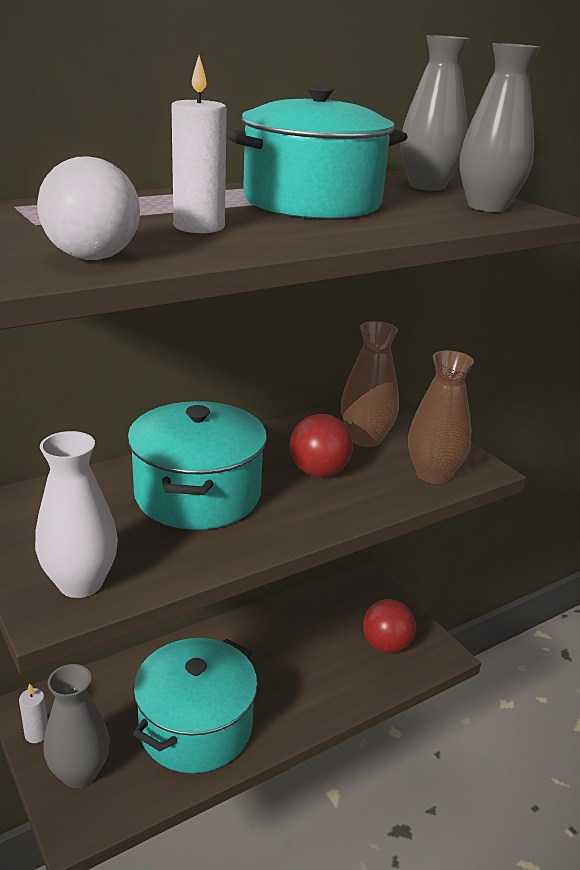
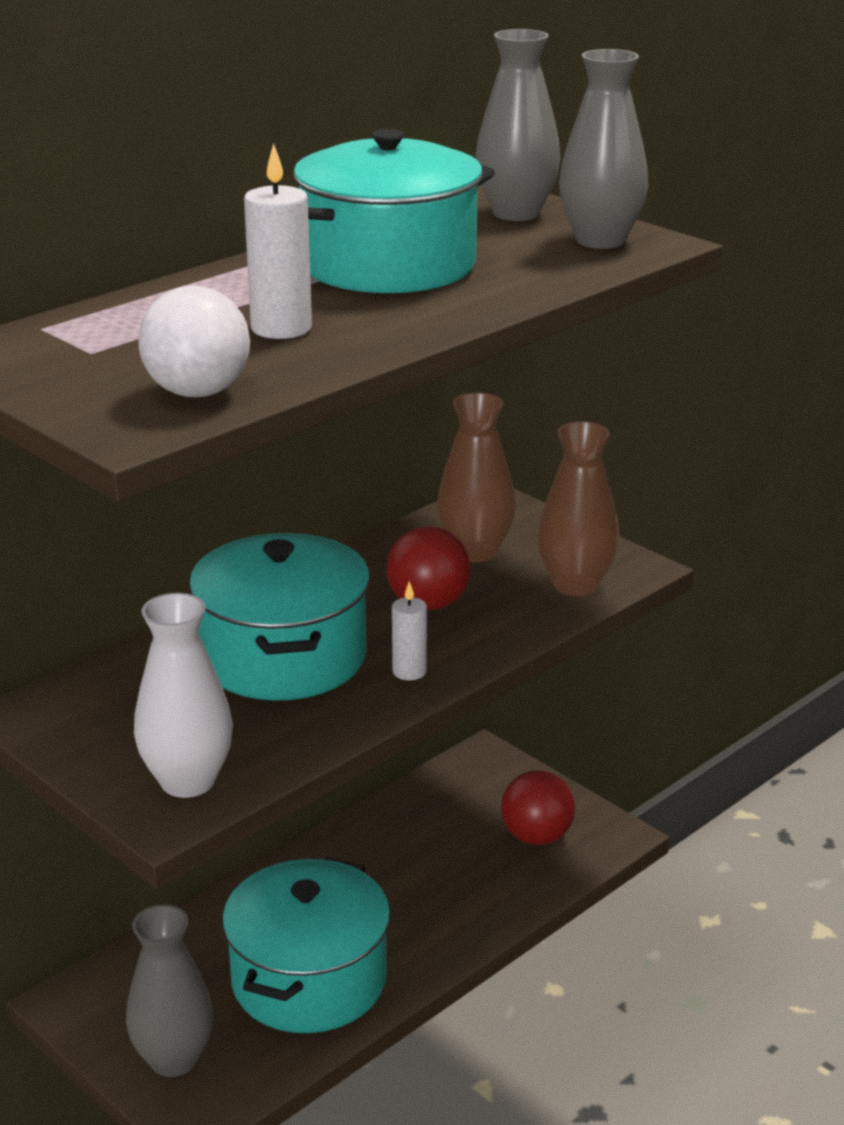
camera: 10 degrees left, 0 degrees up
(37, 734) = (95, 1027): white candle -> white candle (409, 671)

